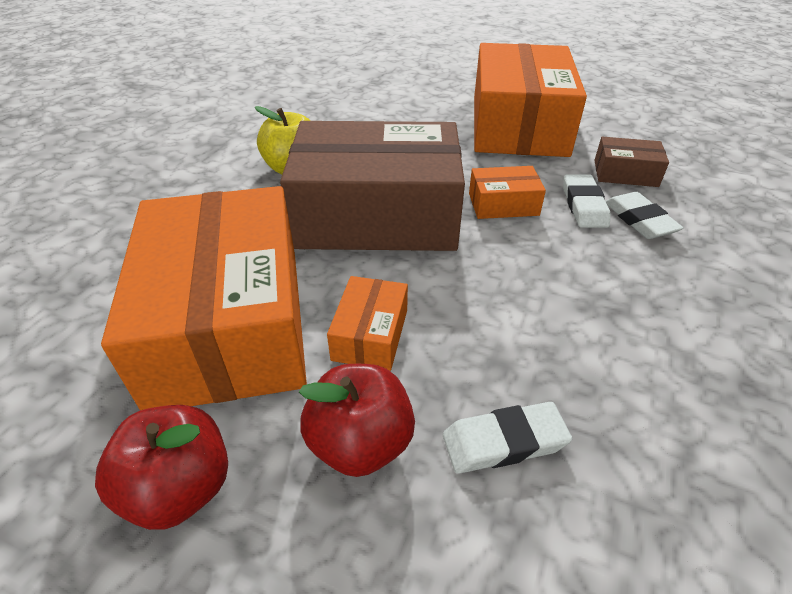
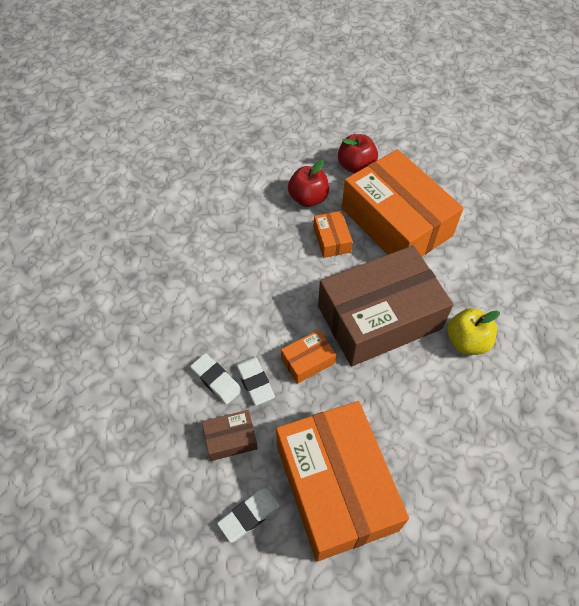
camera: 155 degrees right, 15 degrees up
(504, 442) = (257, 217): white eraser -> white eraser (249, 515)

